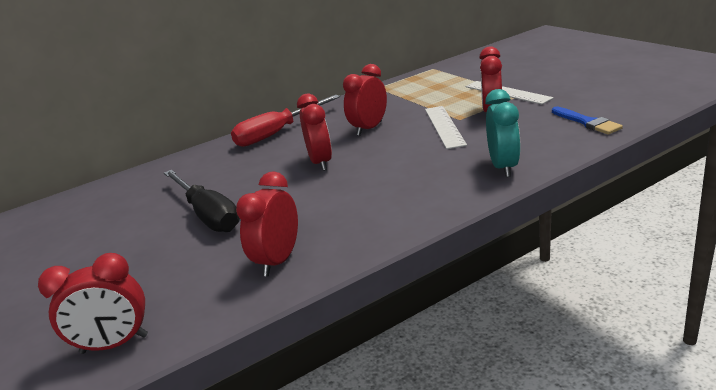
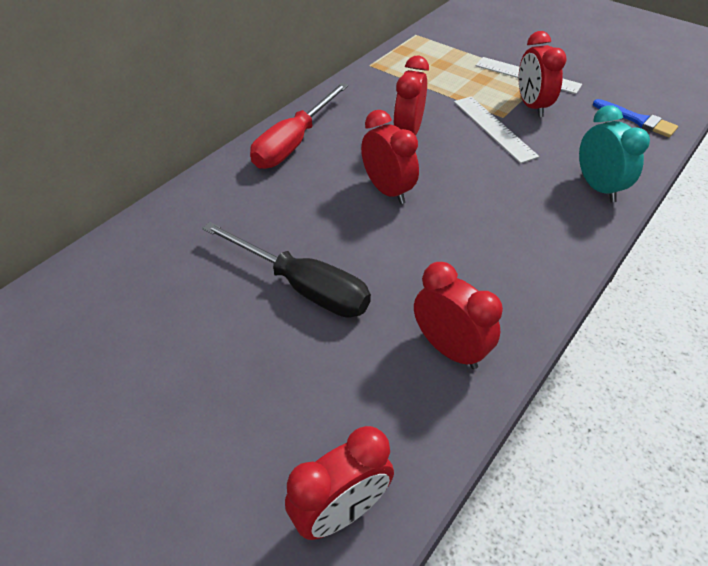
camera: 25 degrees left, 20 degrees up
(278, 260) = (449, 349): red clock -> red clock turned 135 degrees clockwise

